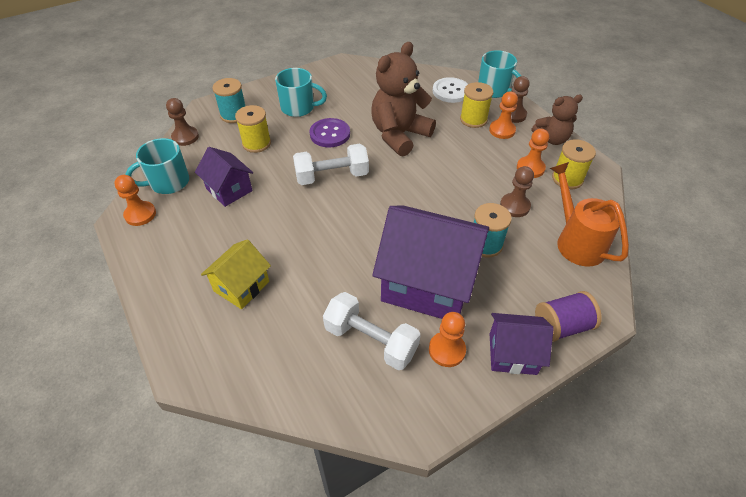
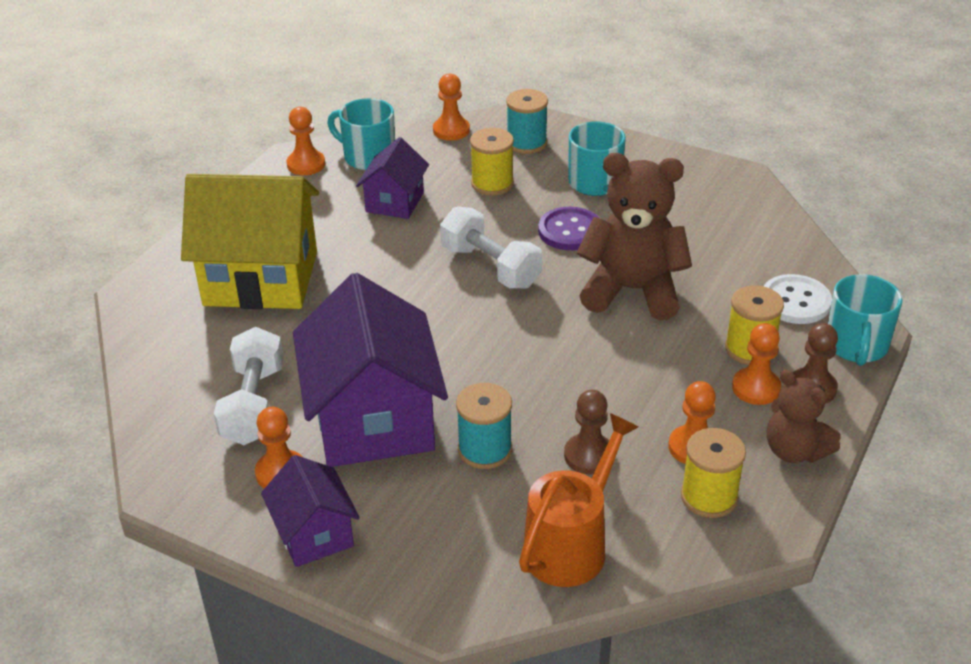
camera: 60 degrees right, 10 degrees down
(185, 137) = (451, 130): brown pawn -> orange pawn
(241, 286) = (261, 278): yellow house -> yellow house, size x1.90
(561, 326) = (392, 570): purple spool -> none

